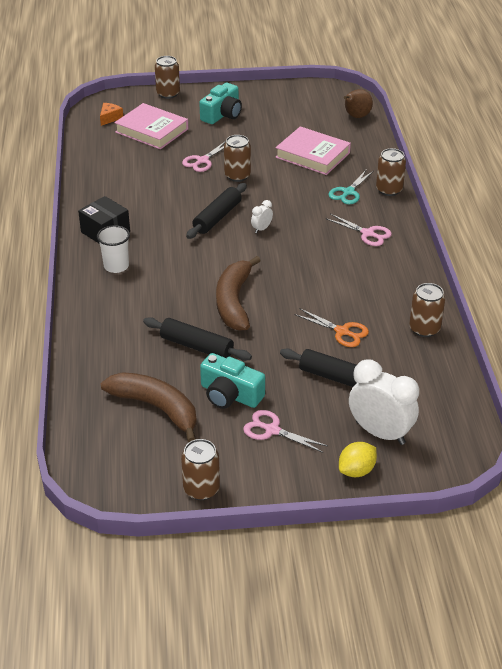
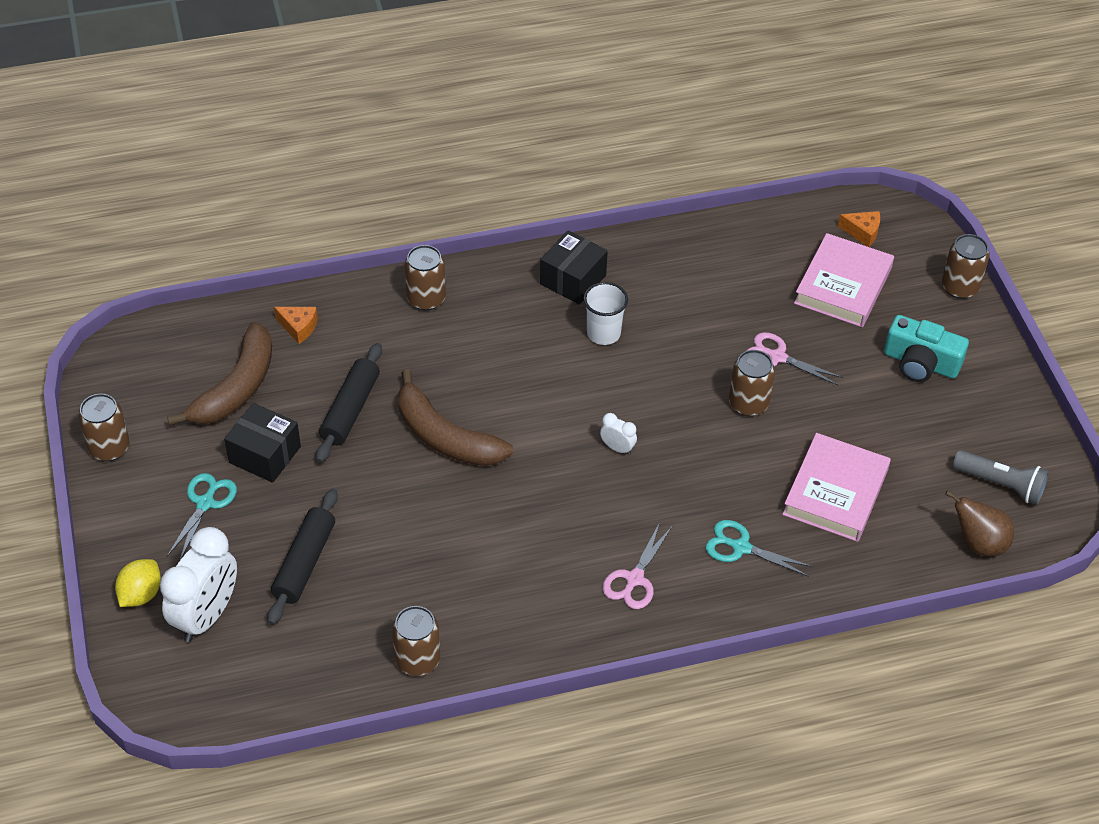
camera: 80 degrees right, 10 degrees up
(103, 369) = (299, 327): none -> orange cheese
(116, 266) = (500, 304): white cup -> white cup (603, 333)
(217, 217) = (634, 394): black rolling pin -> none
(230, 394) = (265, 454): turquoise camera -> black box
(234, 302) = (445, 437): brown banana -> brown banana turned 135 degrees counterclockwise
(272, 430) = (205, 503): pink scissors -> turquoise scissors
(316, 104) = (1001, 484): none -> grey flashlight
(342, 332) = (399, 562): orange scissors -> none
(356, 470) = (141, 594): yellow lemon -> yellow lemon turned 75 degrees clockwise
(389, 190) = (762, 602): brown can -> brown can (426, 298)

